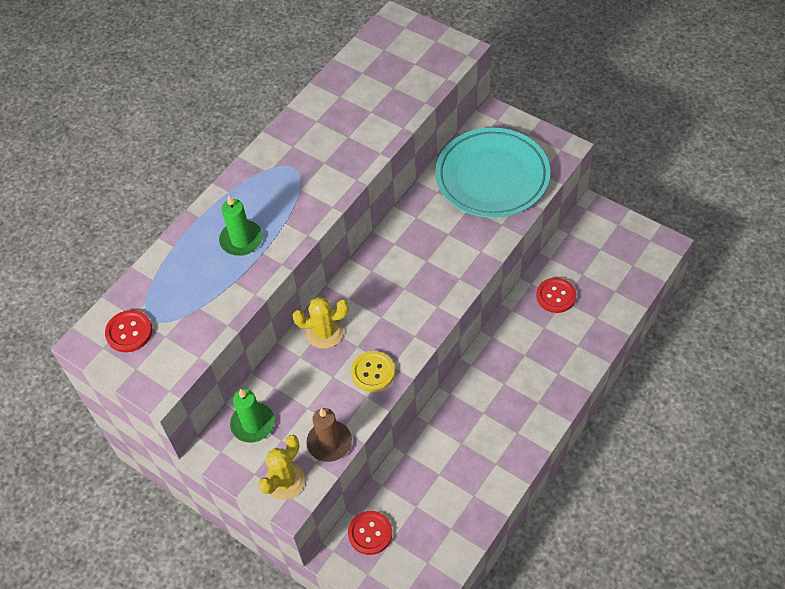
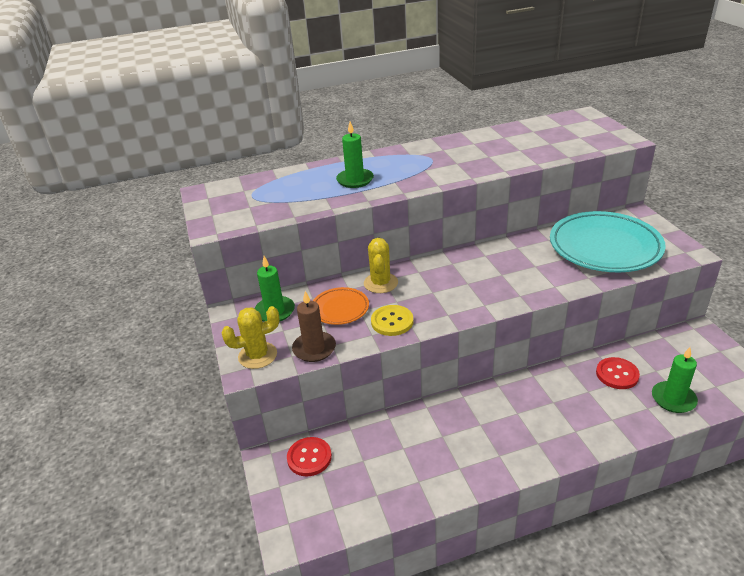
camera: 35 degrees right, 20 degrees down
(129, 332) = (231, 196): red button -> none
(313, 385) = (340, 309): none -> orange plate
(324, 332) = (380, 283): yellow cactus -> yellow cactus turned 60 degrees clockwise
(610, 297) = (673, 399): none -> green candle

